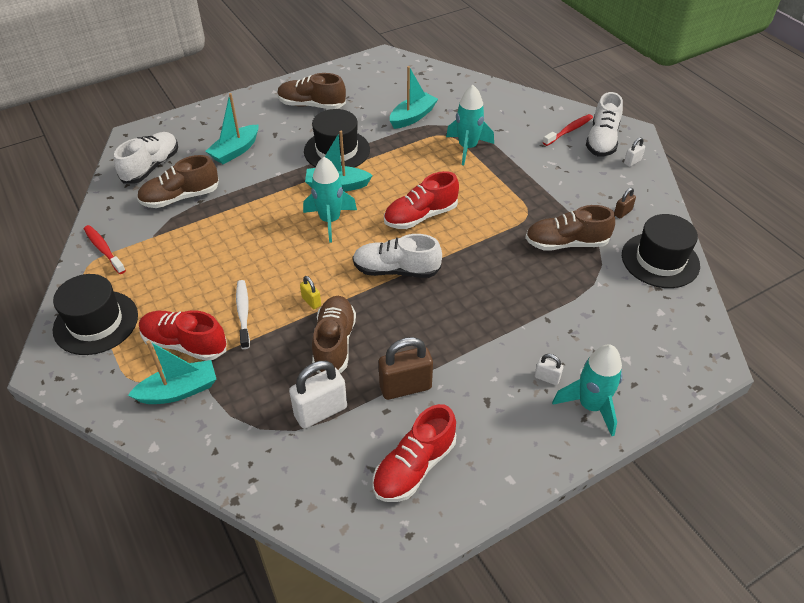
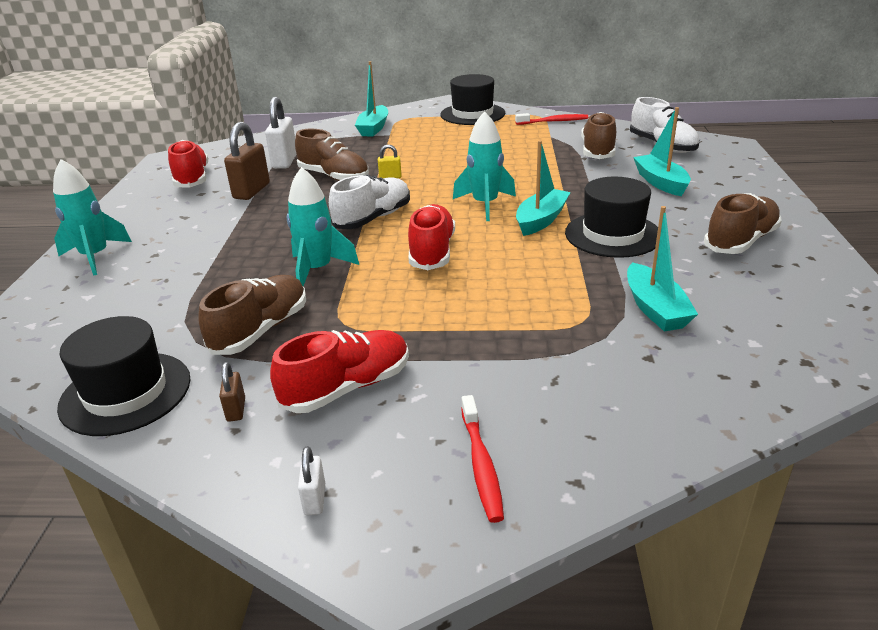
camera: 125 degrees right, 15 degrees down
(184, 344) = (412, 134): red shoe -> red shoe (347, 388)
(243, 313) = (415, 153): white toothbrush -> none
(467, 148) = (532, 329): turquoise rocket -> turquoise rocket (317, 270)
(547, 378) = (151, 248): white padlock -> none
(602, 140) = (411, 495): white shoe -> none

